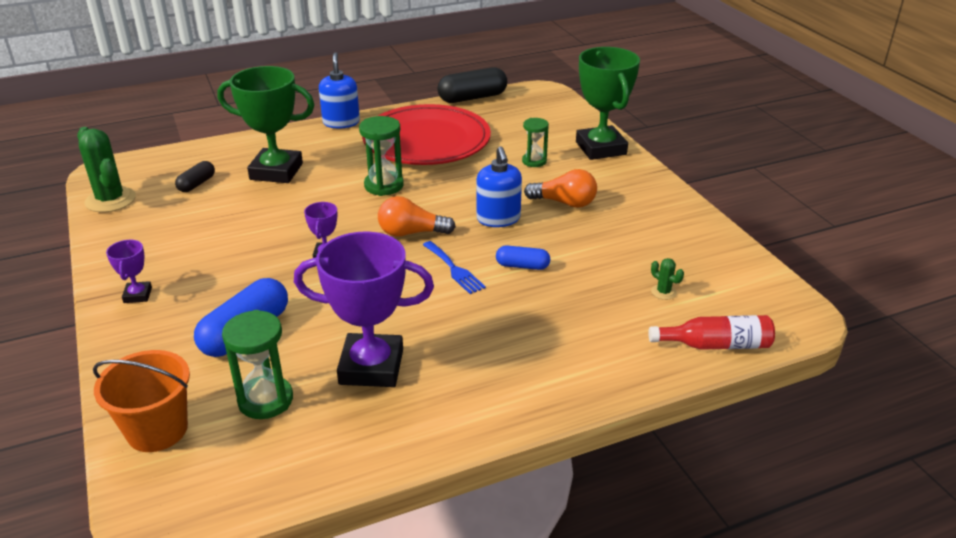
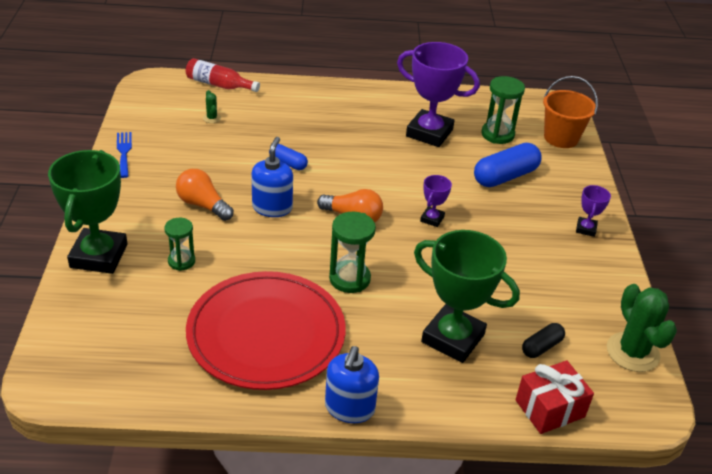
camera: 160 degrees left, 5 degrees up
(191, 153) = (550, 408): none -> red gift
(454, 269) = (339, 176): blue fork -> blue fork (124, 152)
(472, 98) = (150, 402): black capsule -> none

